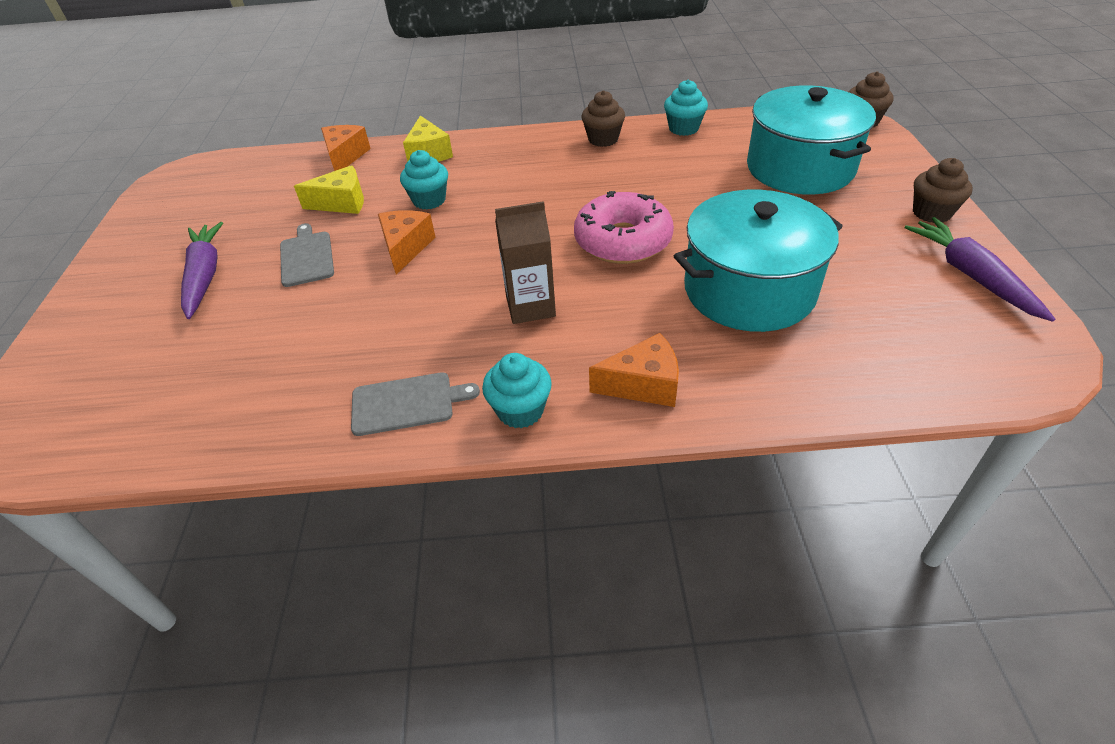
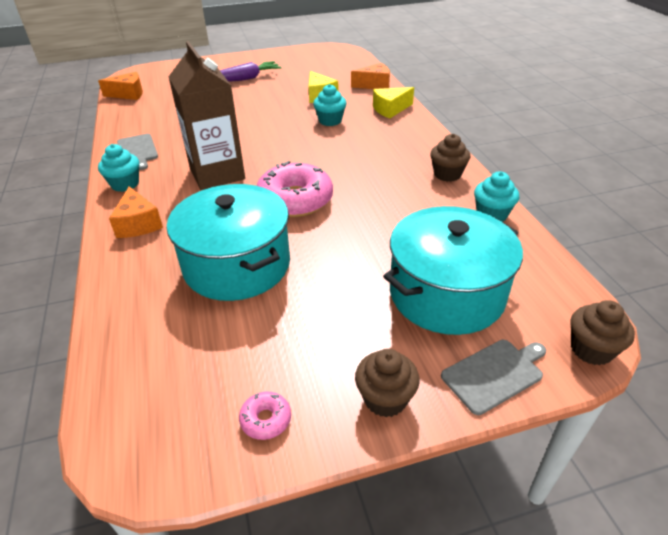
camera: 75 degrees right, 5 degrees down
(306, 257) = (262, 99): grey cutting board -> grey cutting board (494, 374)
(406, 248) = (275, 124): orange cheese -> orange cheese (128, 94)
(530, 306) = (217, 174): brown carton -> brown carton, size x1.59
(971, 276) = (266, 419): purple carrot -> pink donut

